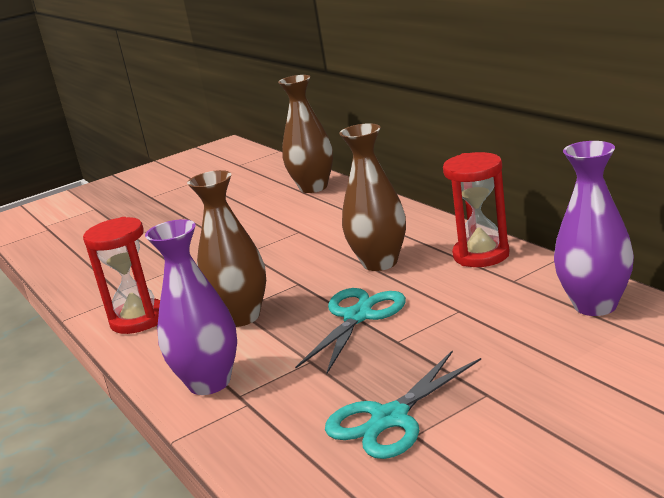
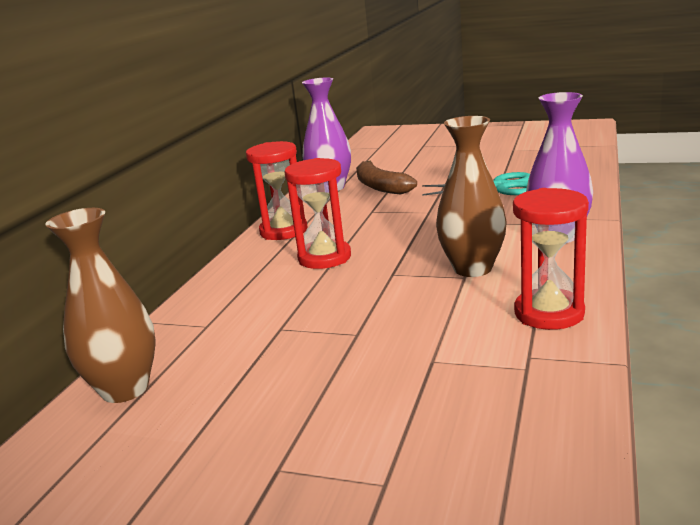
camera: 130 degrees left, 0 degrees up
(358, 316) = (415, 232): turquoise scissors -> none
(380, 263) = (324, 258): brown vase -> red hourglass
(541, 338) = (380, 187): none -> brown banana

